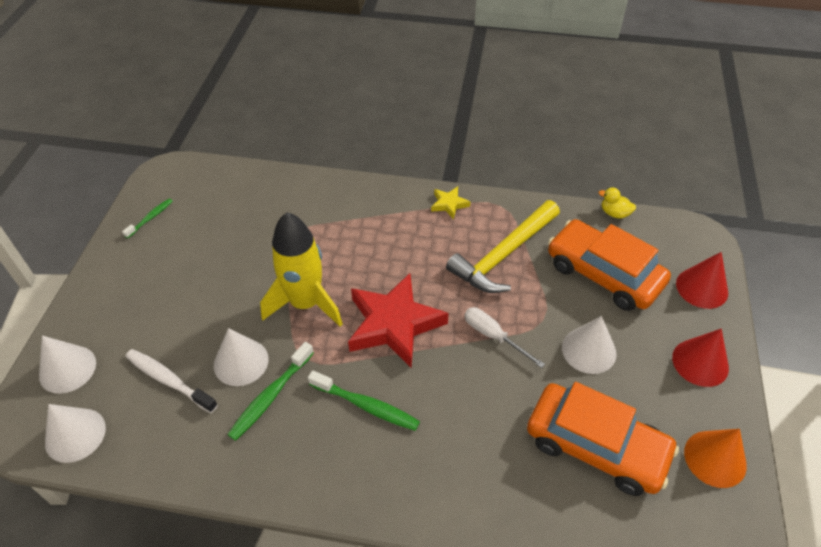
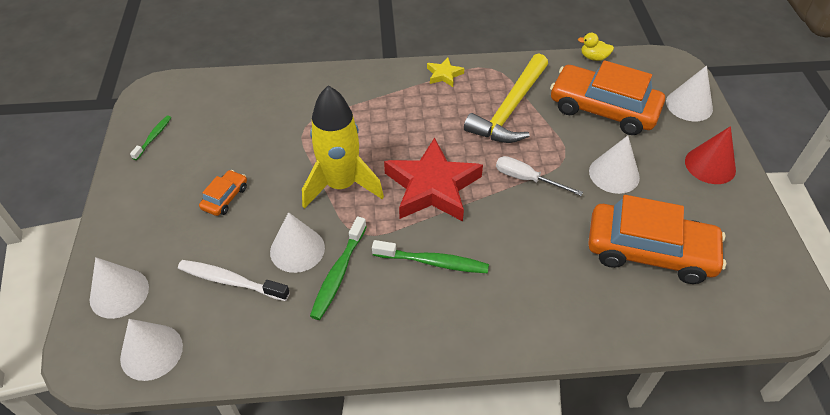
camera: 15 degrees left, 0 degrees up
(193, 293) = (225, 197): none -> orange car
(702, 288) = (689, 105): red cone -> white cone
(715, 458) = (750, 239): orange cone -> none

